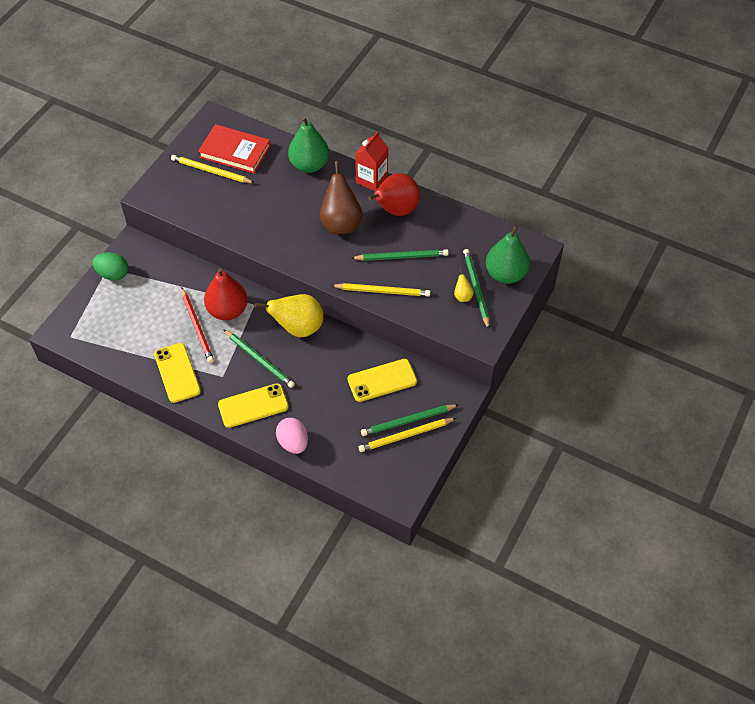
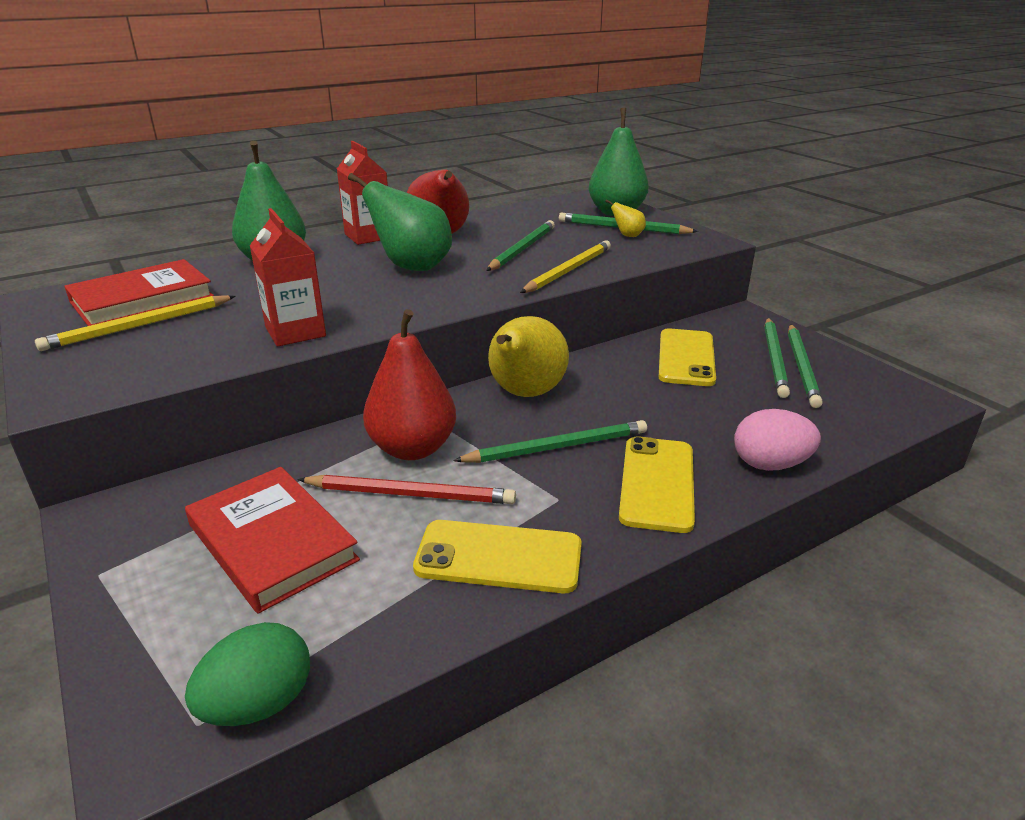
camera: 60 degrees left, 25 degrees down
(113, 274) = (128, 570): green egg -> green egg (259, 704)
(147, 303) = (272, 542): none -> red book
(239, 226) = (295, 332): none -> red carton
(341, 224) = (412, 267): brown pear -> green pear
(406, 436) = (802, 367): yellow pencil -> green pencil

